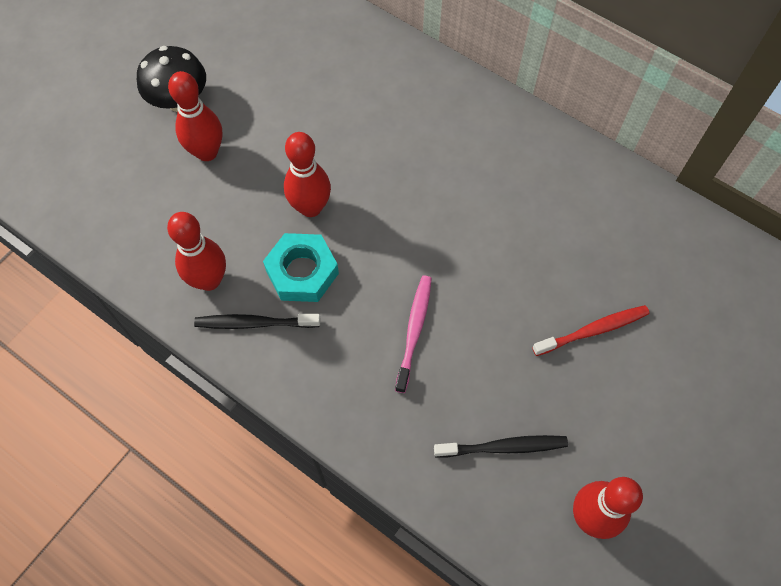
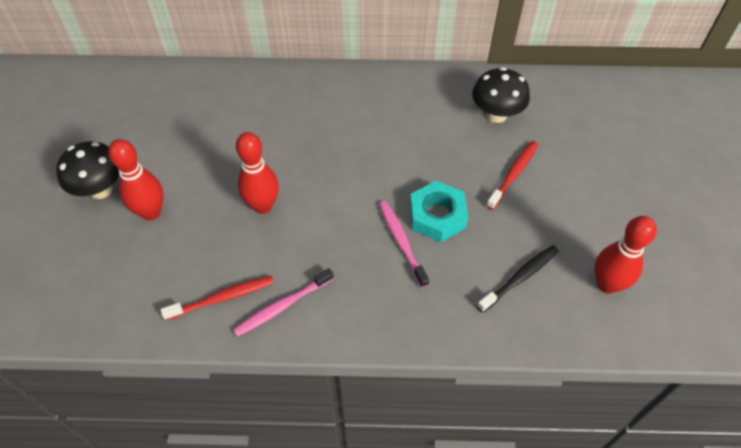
camera: 35 degrees left, 10 degrees down
(209, 280) = (222, 298): red bowling pin -> red toothbrush
(254, 323) = (282, 306): black toothbrush -> pink toothbrush
(302, 272) = (290, 251): turquoise nut -> turquoise nut (437, 216)
(632, 249) = (496, 115): none -> black mushroom

